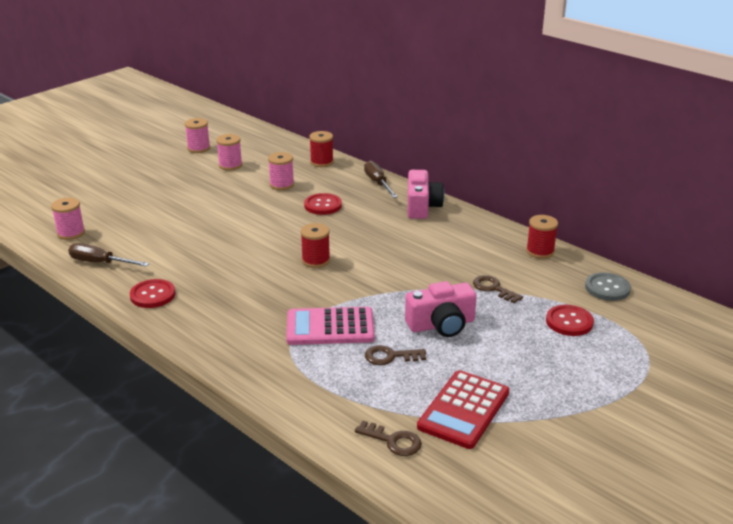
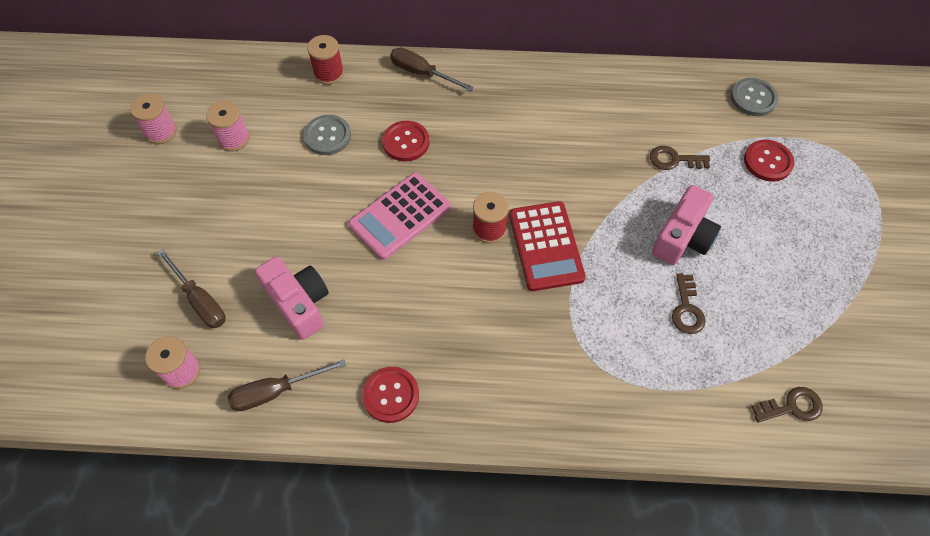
camera: 40 degrees left, 30 degrees up
(119, 213) = (200, 300): none -> brown screwdriver
(282, 185) = (327, 136): pink spool -> grey button
(330, 327) = (601, 311): pink calculator -> pink calculator (400, 216)
(390, 356) = (686, 309): brown key -> brown key turned 45 degrees counterclockwise
(422, 206) = (500, 83): pink camera -> pink camera (299, 303)
(463, 410) = (801, 327): red calculator -> red calculator (545, 246)
(540, 251) = (660, 83): red spool -> none

